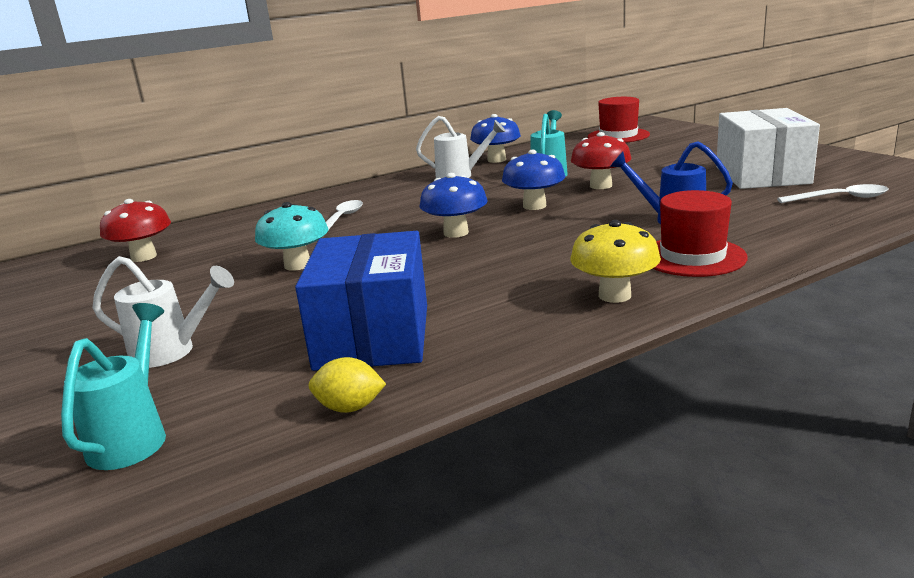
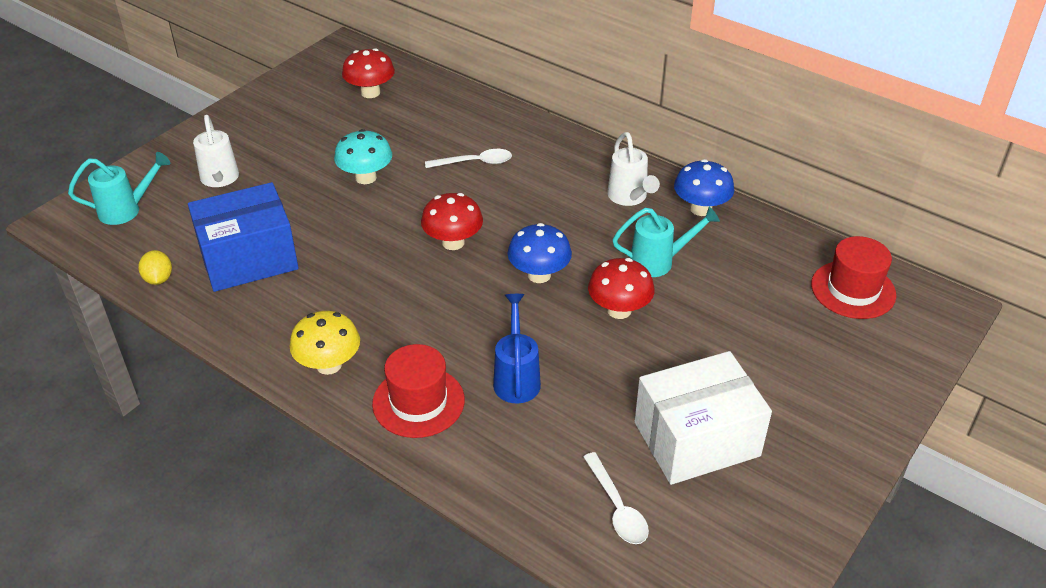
camera: 65 degrees right, 20 degrees up
(456, 233) = (453, 242): blue mushroom -> red mushroom

